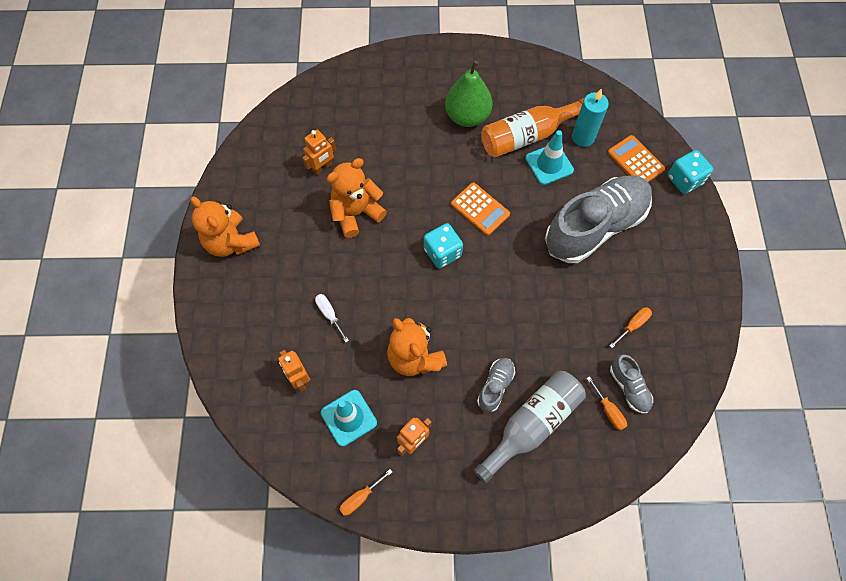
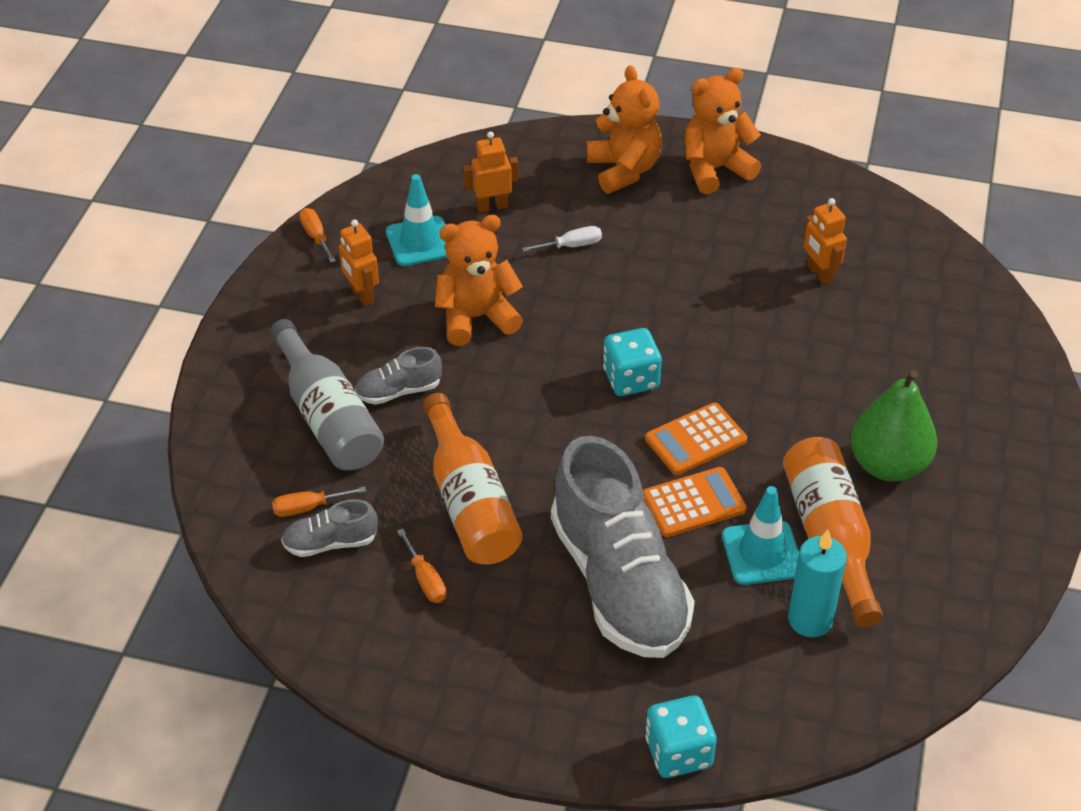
camera: 105 degrees right, 20 degrees down
(356, 213) = (728, 297): orange teddy bear -> orange teddy bear (624, 170)
(495, 386) = (399, 391): grey shoe -> grey shoe turned 120 degrees clockwise
(569, 317) = (470, 502): none -> orange bottle
(635, 161) = (739, 686): orange calculator -> orange calculator (693, 503)

